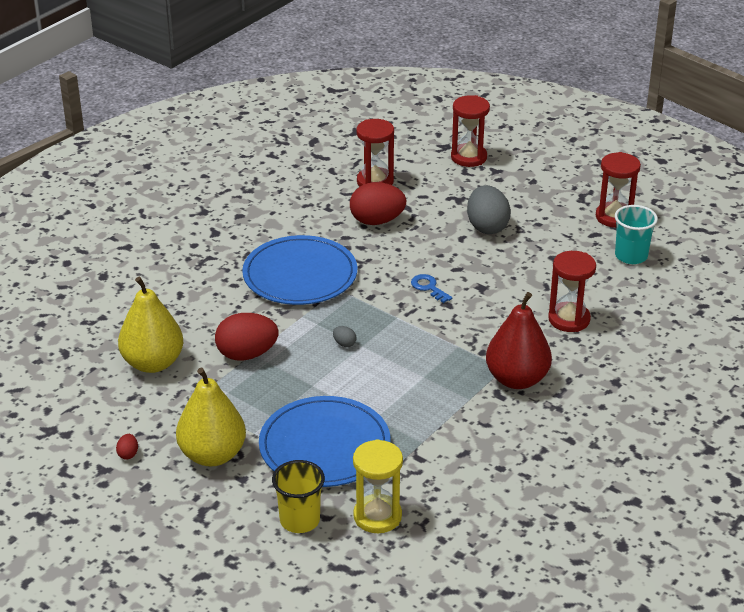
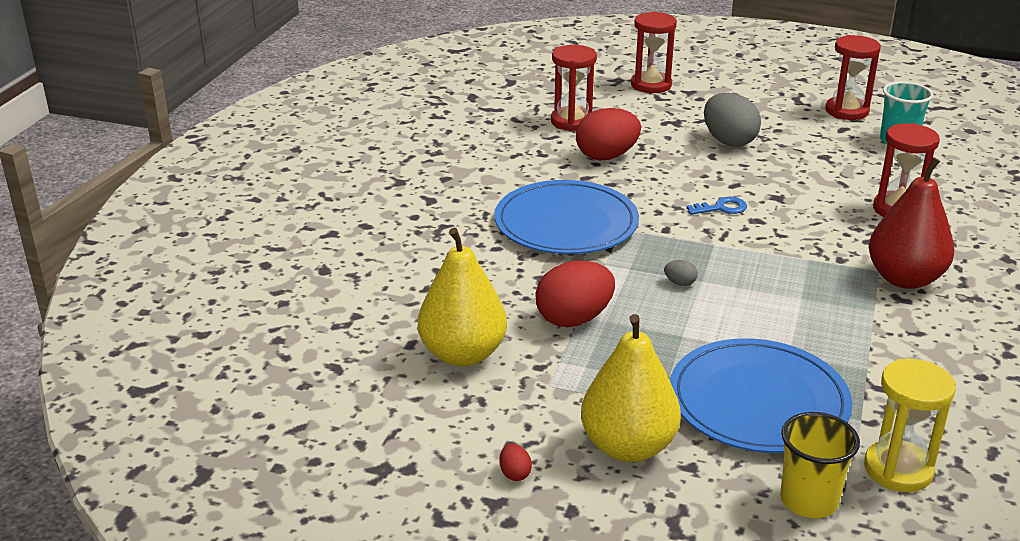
camera: 20 degrees left, 5 degrees down
(428, 287) = (721, 208): blue key -> blue key turned 135 degrees clockwise

